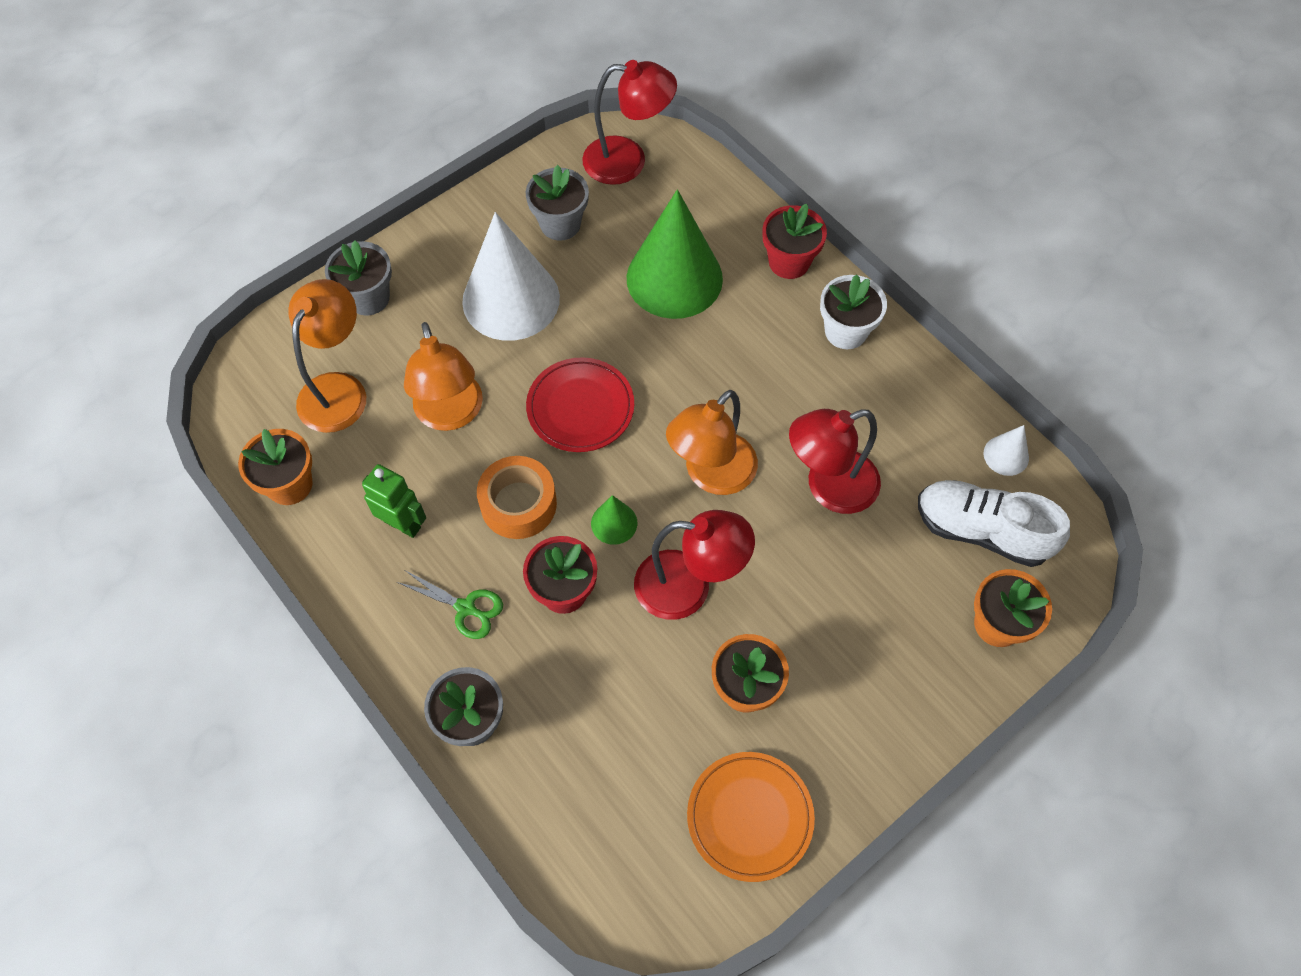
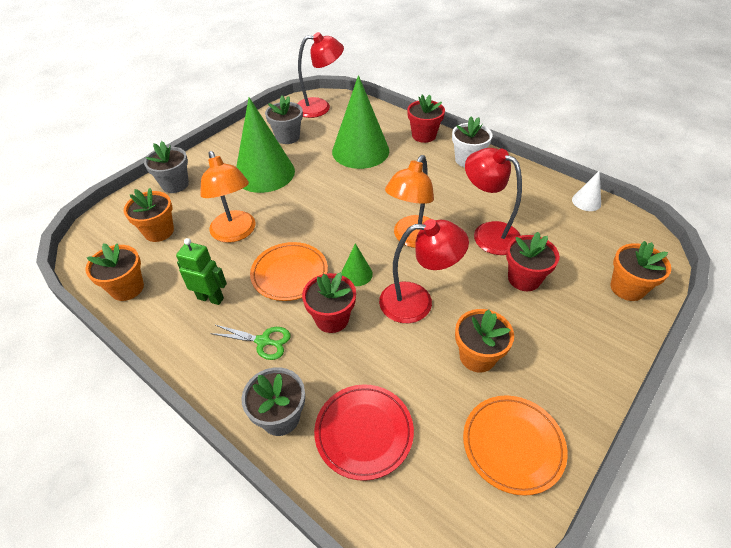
camera: 10 degrees left, 15 degrees down
(338, 389) = (159, 231): orange lamp -> orange flower pot
(511, 299) = (264, 173): white cone -> green cone
(518, 504) = (289, 274): orange tape -> orange plate
(580, 408) = (319, 217): red plate -> red plate (364, 432)
(829, 487) = (488, 233): red lamp -> red lamp turned 75 degrees clockwise
(853, 579) = (524, 279): none -> red flower pot
(981, 531) = (591, 240): white shoe -> none

